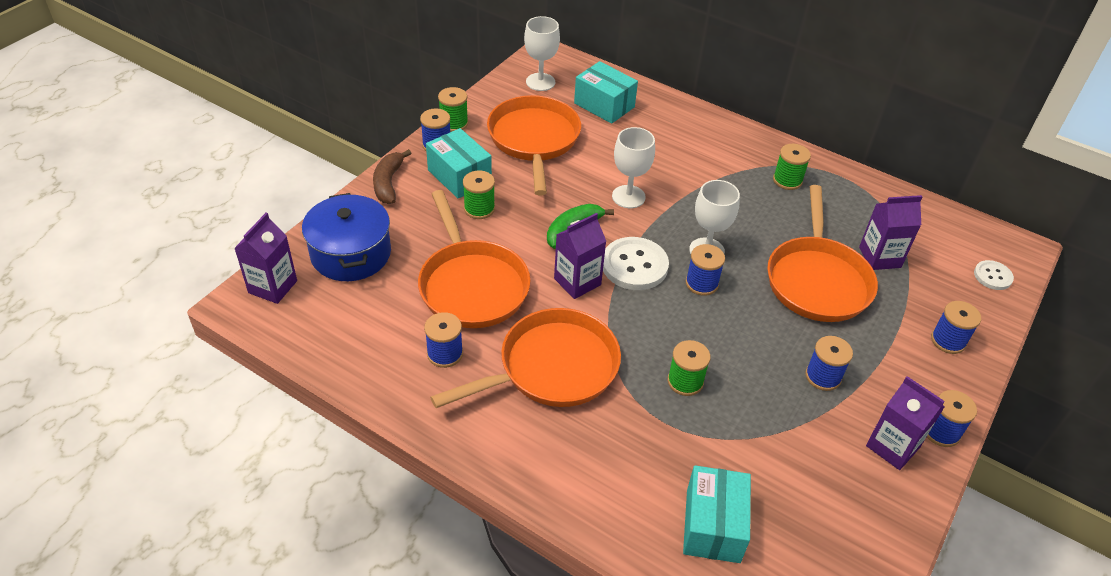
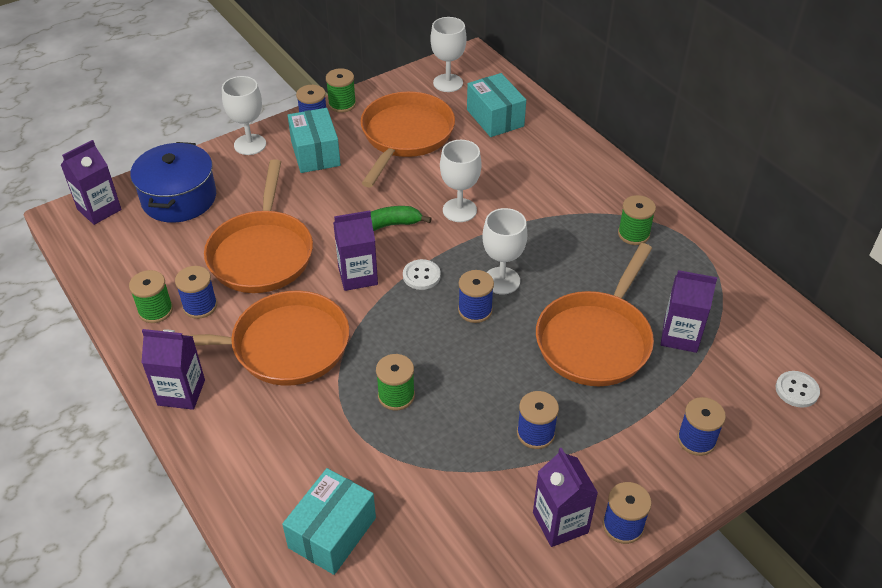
camera: 25 degrees right, 0 degrees up
(388, 183) = (250, 144): brown banana -> white goblet
(479, 209) = (313, 187): green spool -> green spool (155, 310)
(483, 443) = (181, 392): none -> purple carton
(634, 265) = (421, 275): white button -> white button, size x0.56

